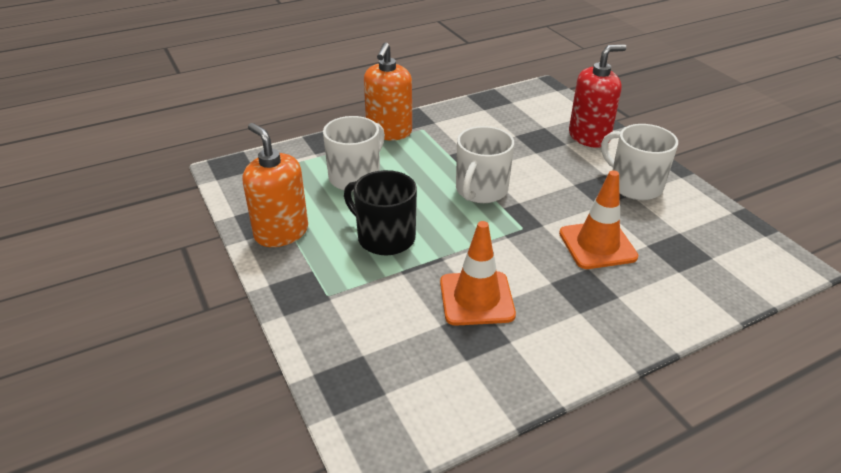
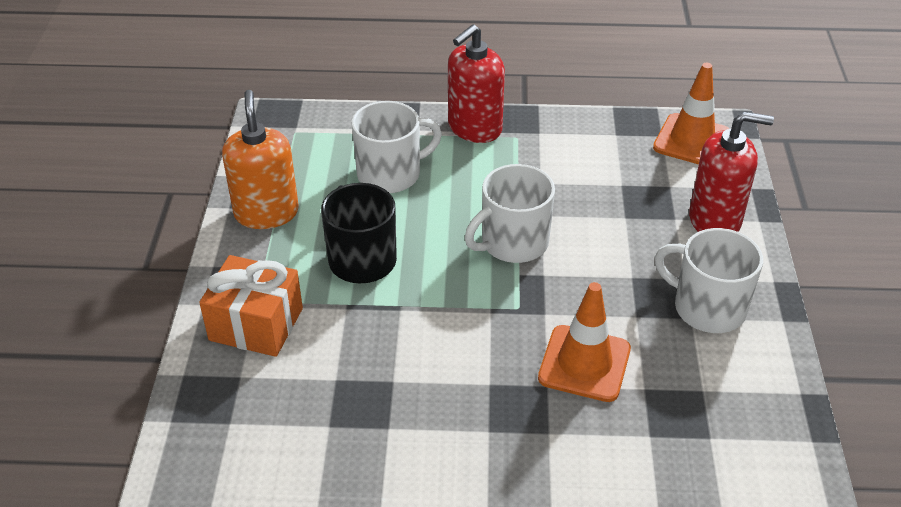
camera: 30 degrees right, 5 degrees up
(342, 312) = (256, 324): none -> orange gift
(389, 132) = (474, 128): orange soap dispenser -> red soap dispenser
(476, 298) = (395, 367): orange traffic cone -> orange traffic cone (692, 141)
(634, 185) = (707, 308): white mug -> white mug turned 45 degrees counterclockwise

